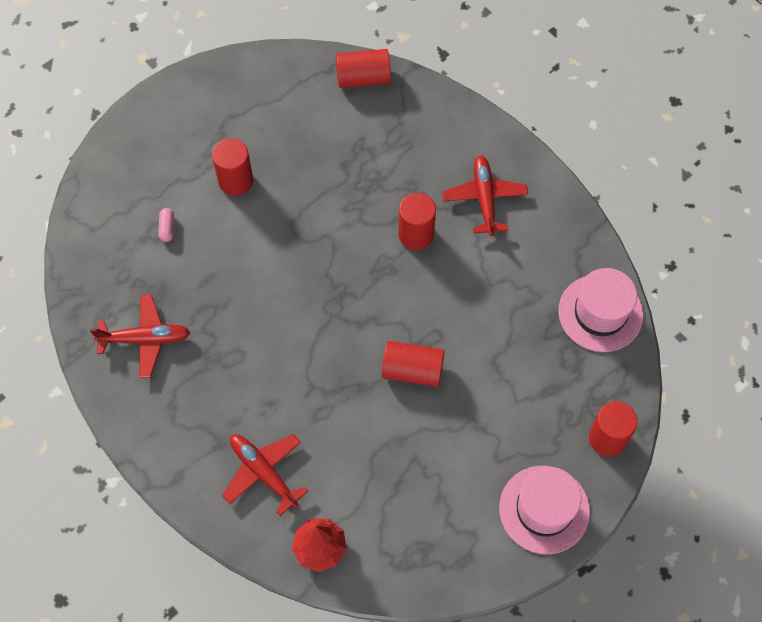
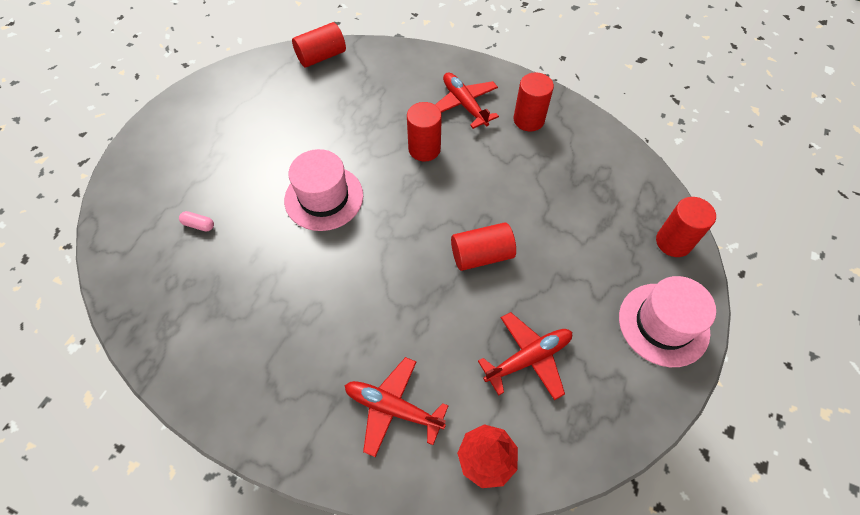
camera: 25 degrees left, 5 degrees down
(145, 339) = (217, 331): red plane -> red plane (528, 358)
(167, 228) = (199, 225): pink capsule -> pink capsule turned 45 degrees counterclockwise
(235, 181) = (247, 165): red cylinder -> red cylinder (528, 120)
(600, 313) = (604, 151): pink hat -> pink hat (324, 198)

